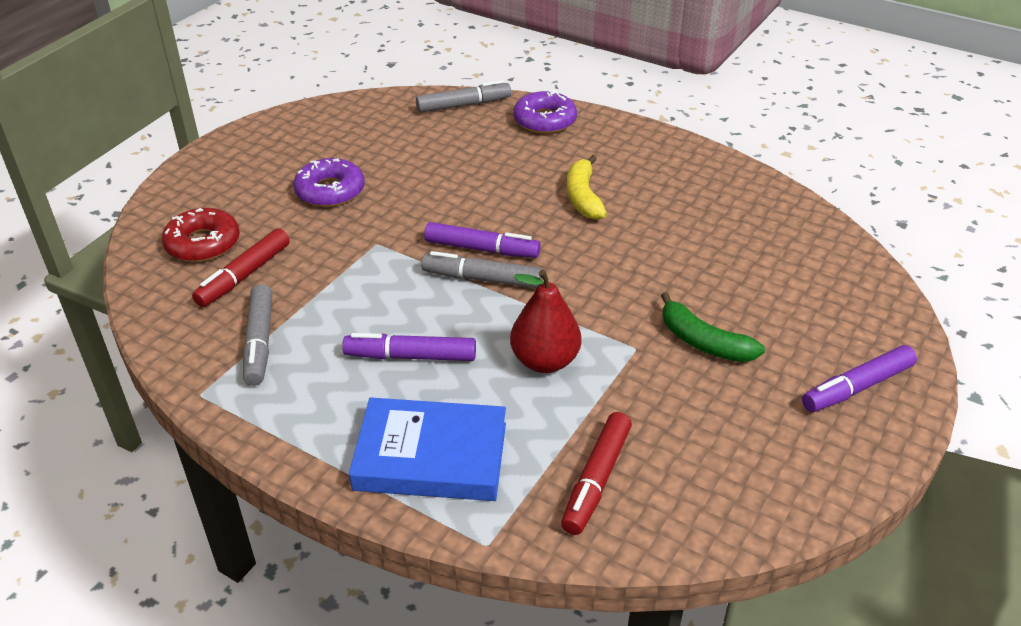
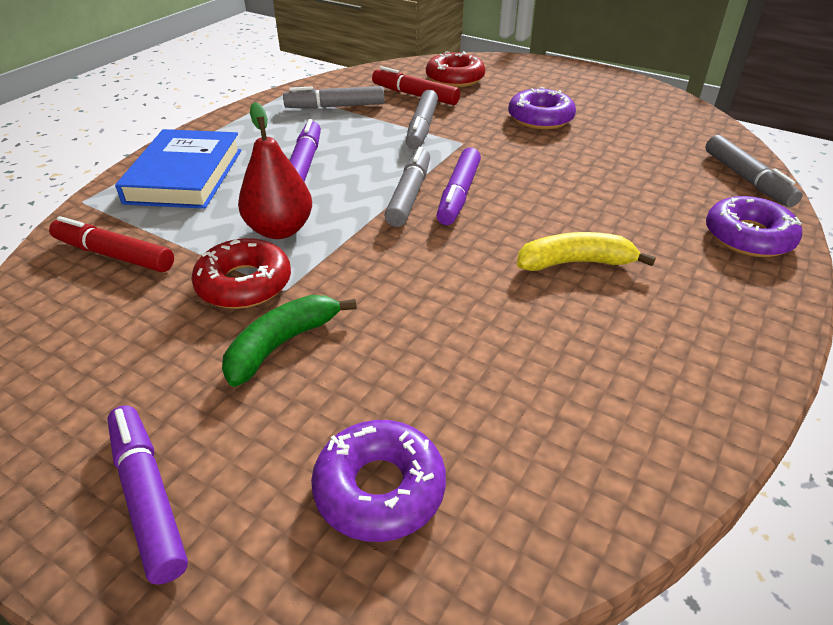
camera: 90 degrees right, 0 degrees up
(336, 270) = (422, 127): none -> grey marker
(631, 374) = (244, 284): none -> red donut
(815, 288) = (379, 488): none -> purple donut

